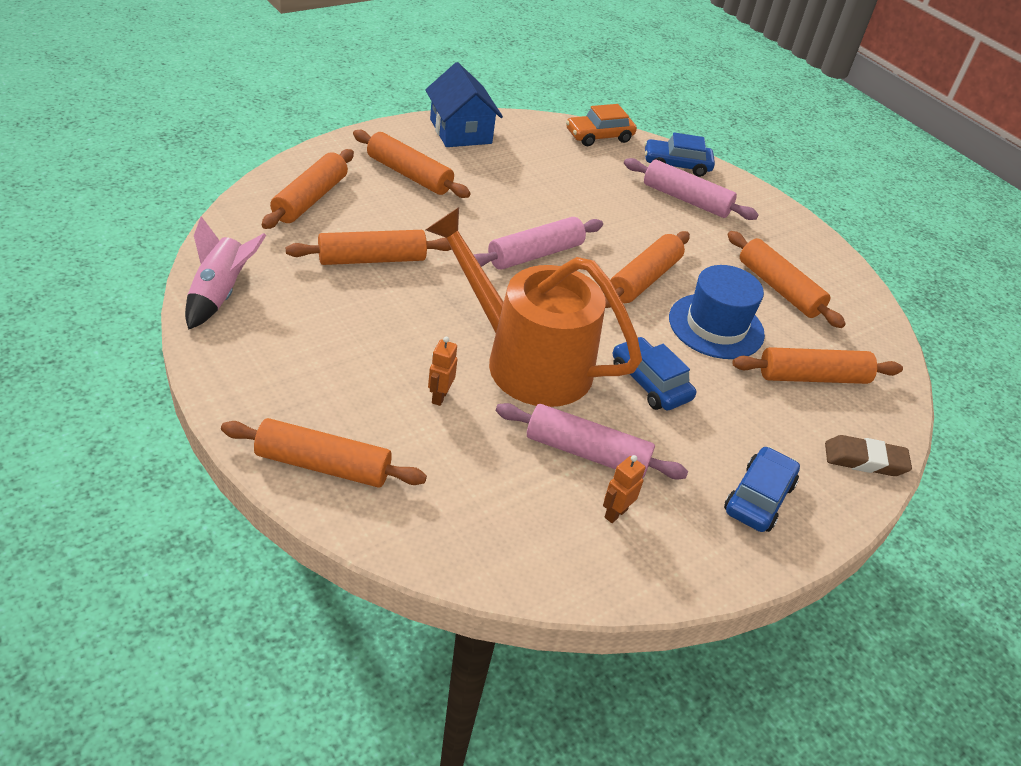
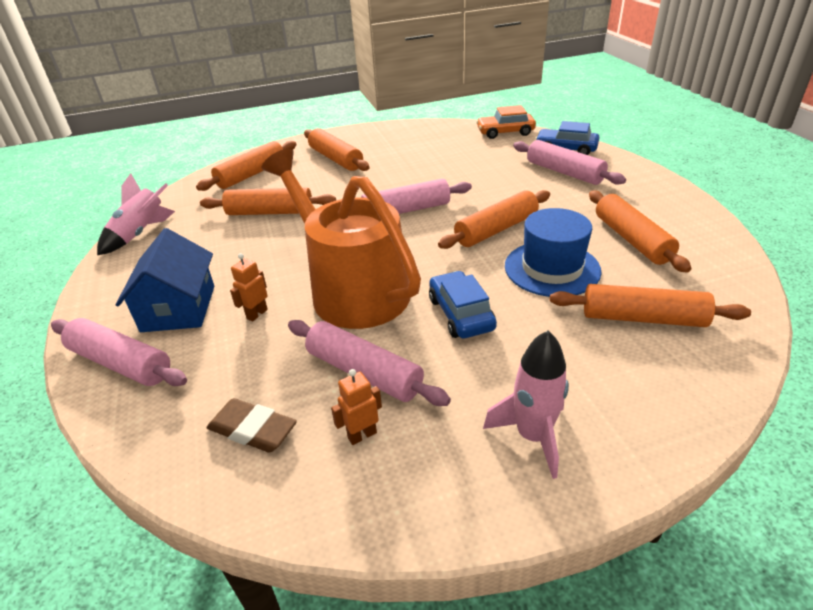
camera: 25 degrees right, 5 degrees down
(323, 465) = (121, 363): orange rolling pin -> pink rolling pin
(460, 131) = (393, 132): blue house -> blue house (179, 308)
(758, 498) = (532, 436): blue car -> pink rocket
(864, 460) = (681, 408): brown eraser -> brown eraser (252, 430)

